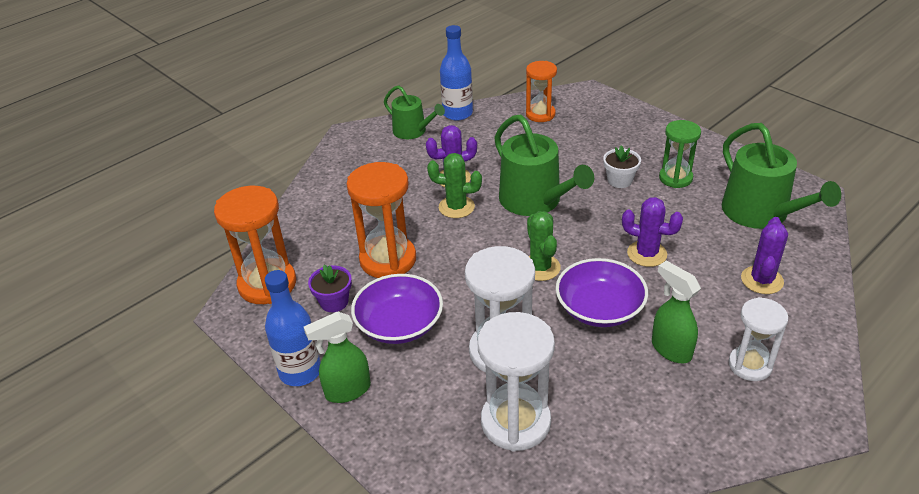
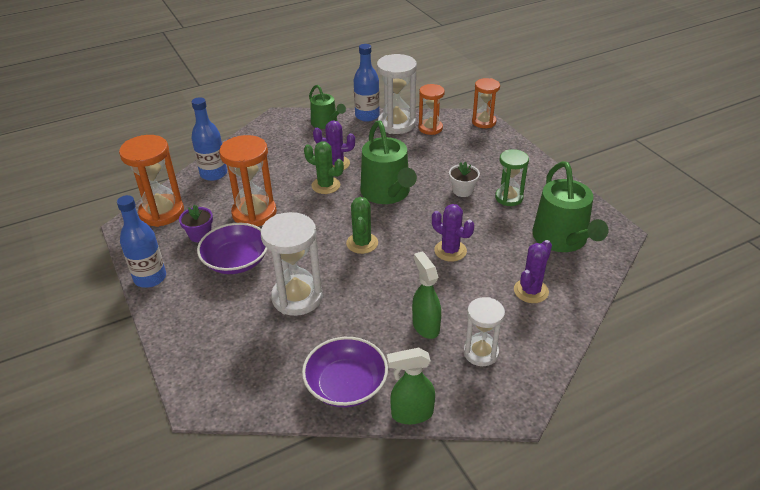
camera: 15 degrees right, 0 degrees up
(307, 221) = (213, 174): none -> blue bottle
(347, 391) = (174, 299): green spray bottle -> green spray bottle (411, 414)
(515, 422) = (278, 350): white hourglass -> white hourglass (396, 124)
(597, 96) = (484, 122): none -> orange hourglass
(599, 308) = (389, 283): purple bowl -> purple bowl (346, 385)

